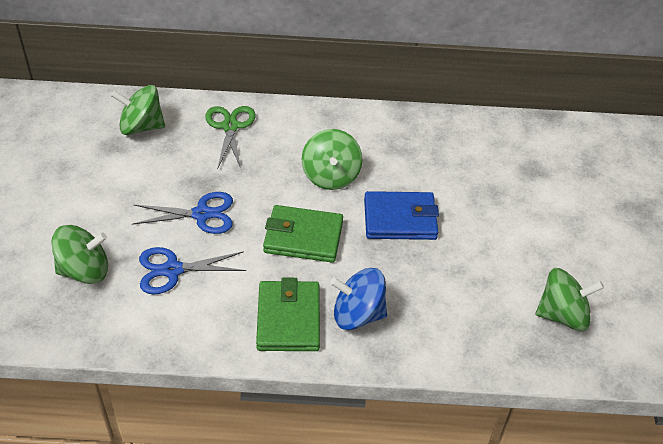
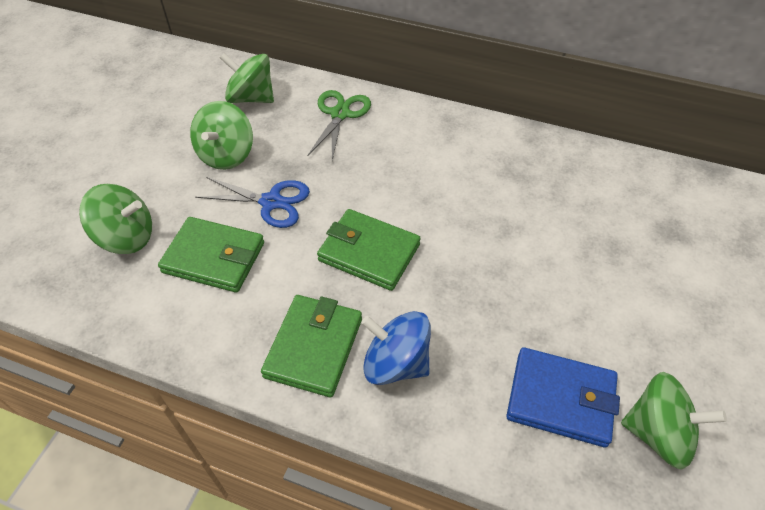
camera: 20 degrees right, 5 degrees up
(172, 270) = (214, 257): blue scissors -> green wallet
(331, 176) = (426, 189): green spinning top -> green spinning top (226, 155)
(400, 219) = (488, 256): blue wallet -> blue wallet (560, 399)

